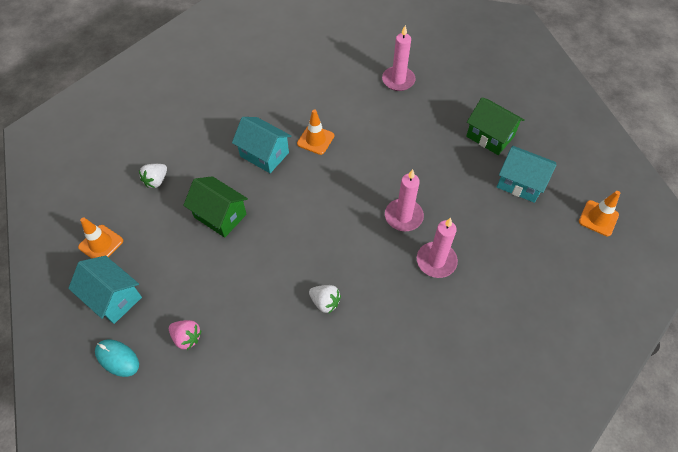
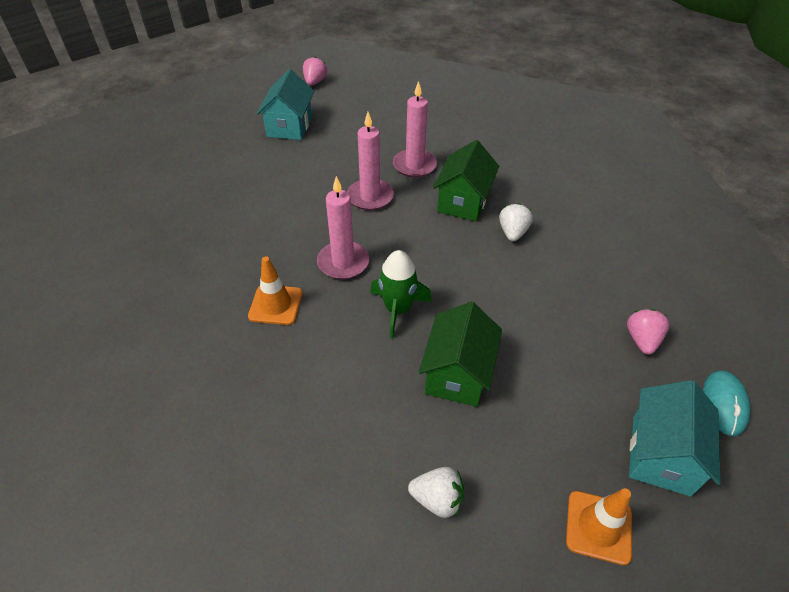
camera: 110 degrees left, 10 degrees down
(264, 154) = (324, 358): turquoise house -> none
(283, 200) = (397, 310): none -> green rocket
(398, 80) = (135, 244): pink candle -> pink candle (343, 262)
(490, 136) = (227, 152): green house -> green house (463, 201)
(598, 218) = (315, 82): orange traffic cone -> pink strawberry

